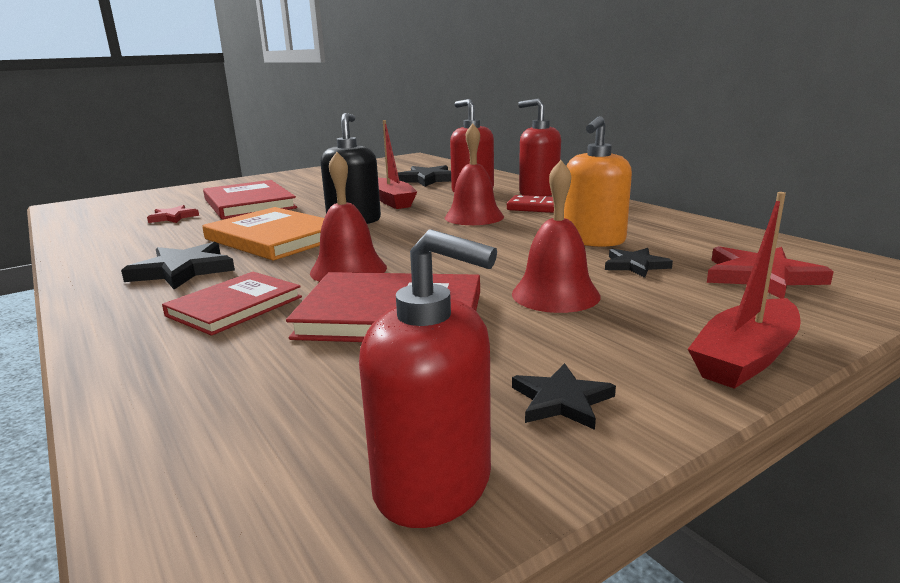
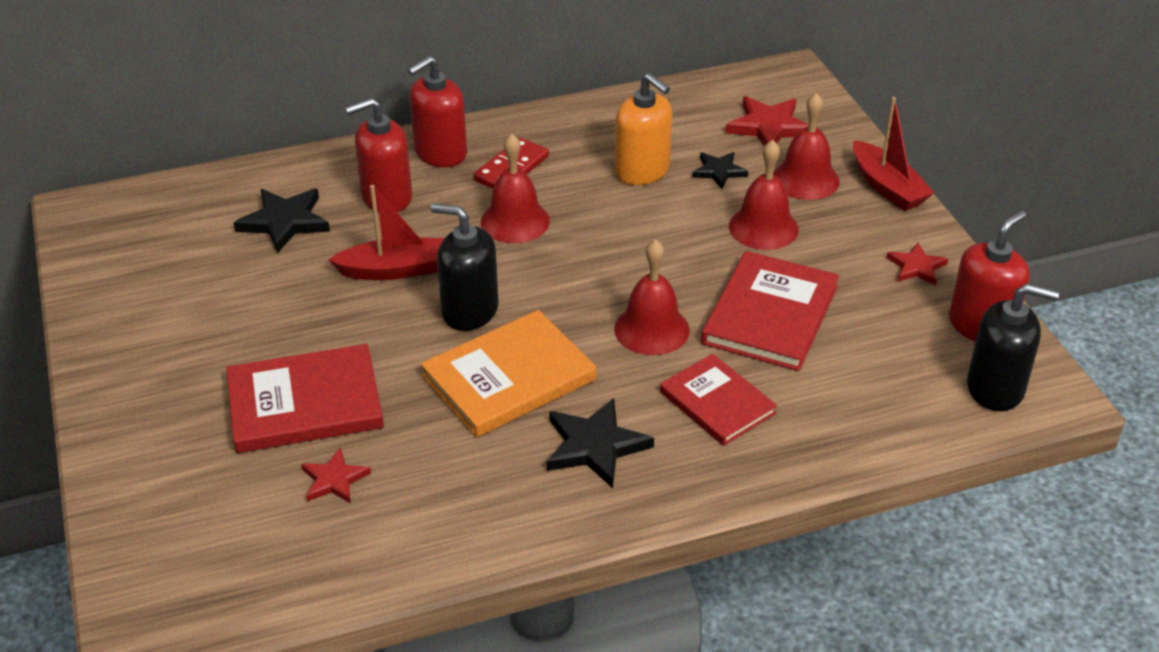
camera: 75 degrees left, 20 degrees up
(247, 517) = (995, 388): none -> black soap dispenser
(561, 400) = (916, 267): black star -> red star
(683, 305) = (805, 179): none -> red bell

